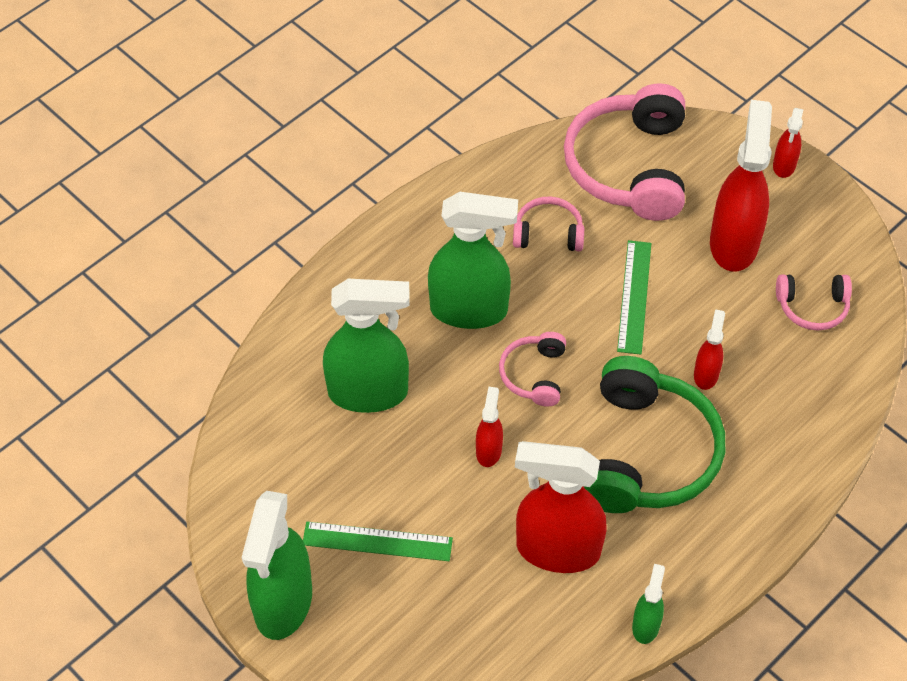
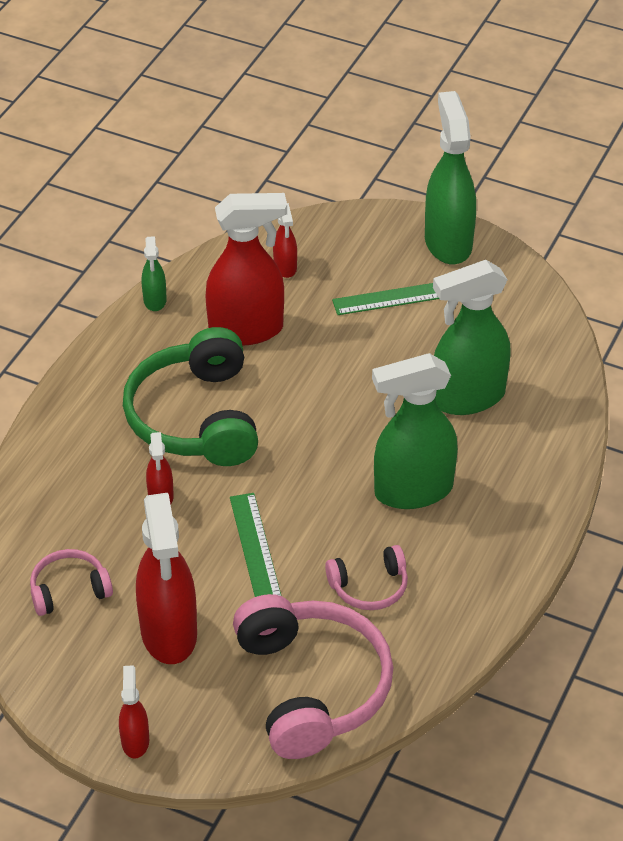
camera: 160 degrees right, 10 degrees down
(489, 450) = (337, 383): red spray bottle -> red spray bottle (285, 267)
(534, 374) = (324, 452): pink headphones -> none

